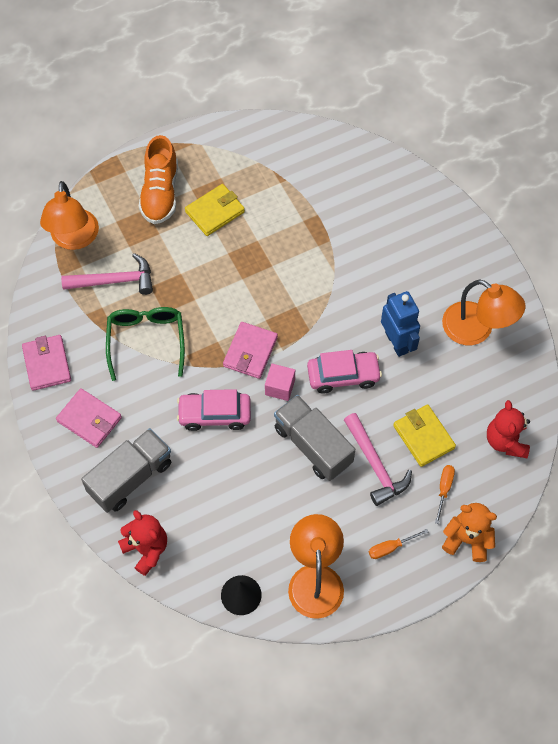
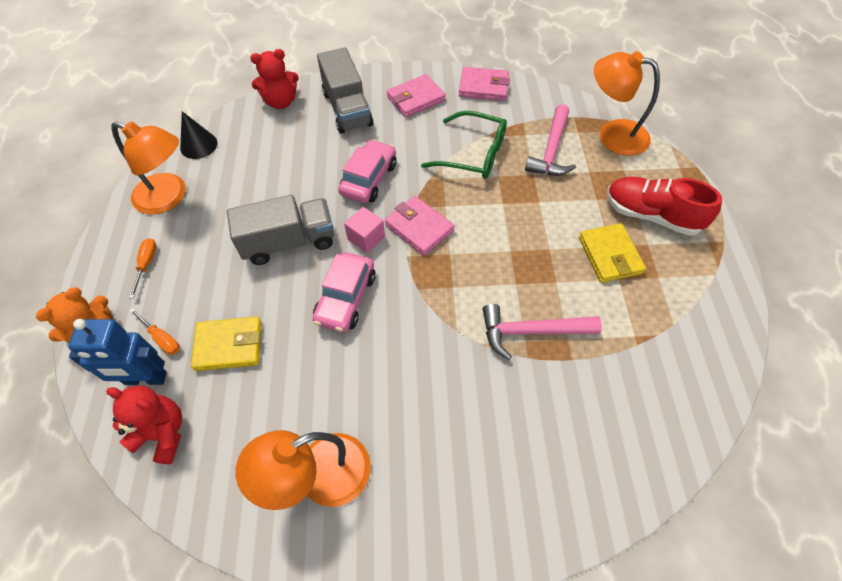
camera: 115 degrees right, 5 degrees down
(160, 193) = (651, 215): orange shoe -> red shoe
(375, 465) = (232, 286): pink hammer -> pink hammer (531, 331)
(397, 342) = (355, 371): blue robot -> blue robot (145, 378)

